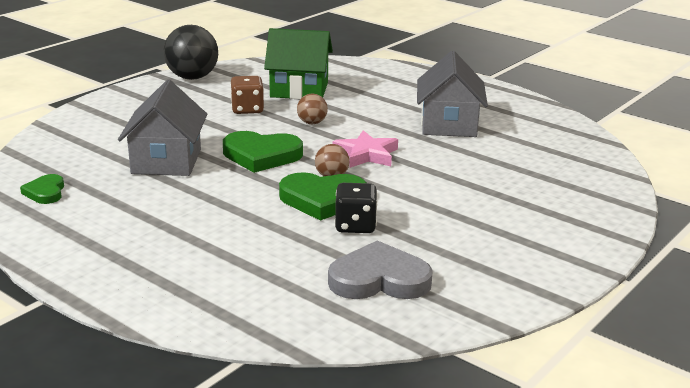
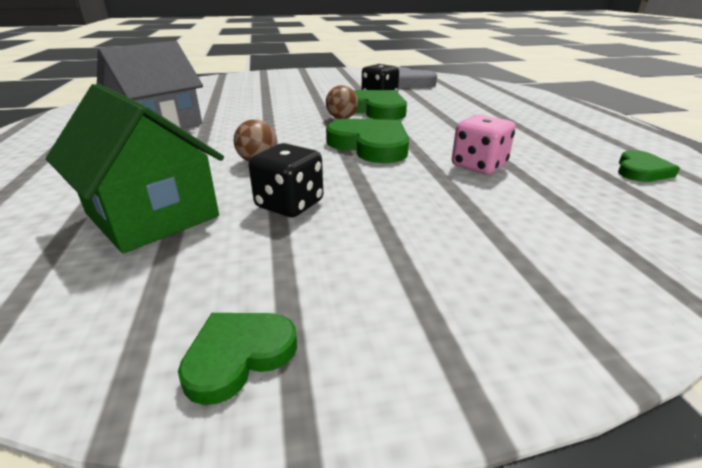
camera: 140 degrees left, 5 degrees up
(166, 161) = (478, 166): grey house -> pink dice
(192, 77) = (238, 356): black ball -> green heart
(247, 109) = (289, 204): brown dice -> black dice
(366, 154) = (282, 123): pink star -> none

